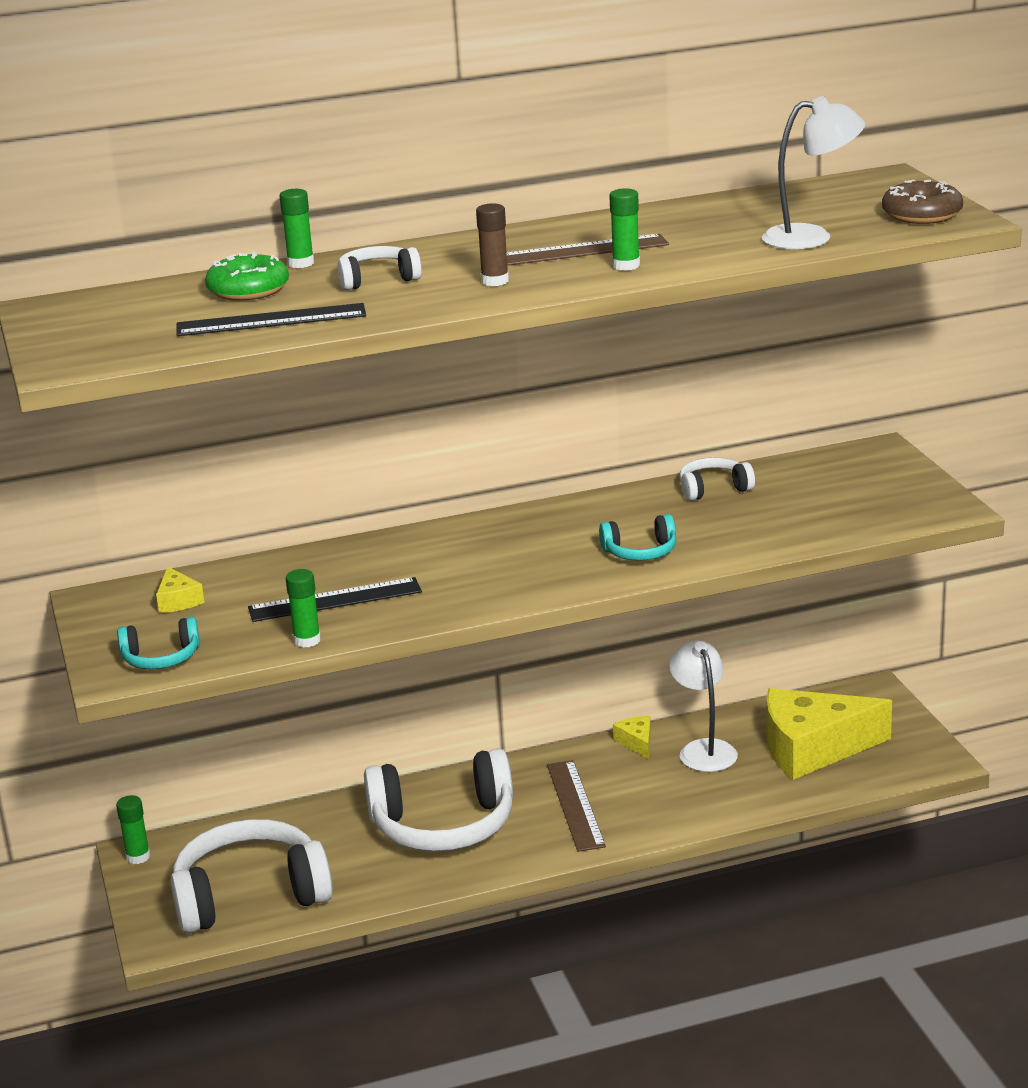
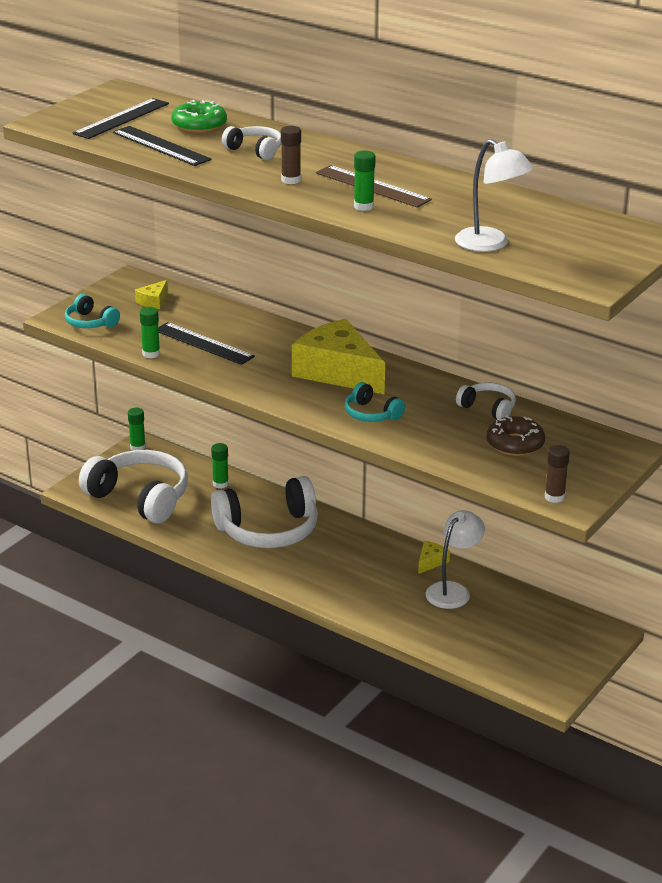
camera: 50 degrees right, 5 degrees up
(142, 323) = (122, 118): none -> black ruler
(301, 263) = (256, 124): green glue stick -> green glue stick (220, 484)
(443, 825) = (268, 530): white headphones -> white headphones turned 60 degrees counterclockwise
(575, 805) = (338, 567): brown ruler -> none
(813, 748) = (505, 634): yellow cheese -> yellow cheese (338, 372)
(921, 215) = (586, 267): brown donut -> brown donut (515, 444)
(927, 512) = (554, 497): none -> brown glue stick

